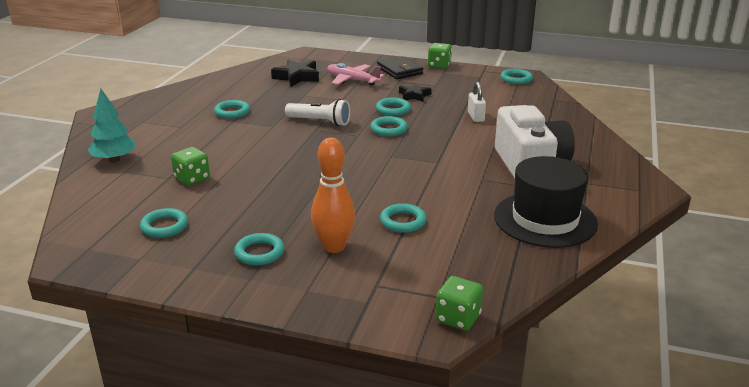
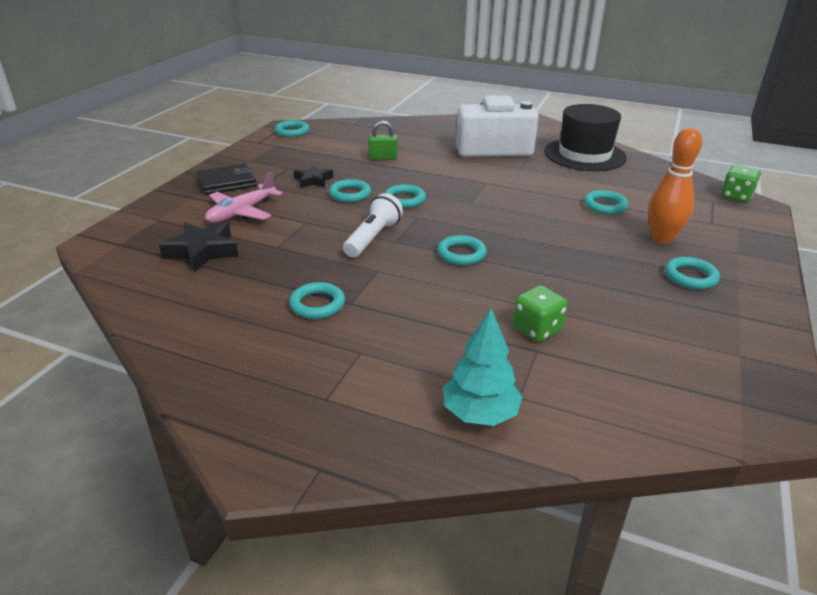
camera: 85 degrees left, 5 degrees up
(164, 226) = (664, 342): turquoise ring -> turquoise ring (461, 254)
(439, 65) = (225, 161): green dice -> none
(475, 117) = (383, 158): white padlock -> green padlock

